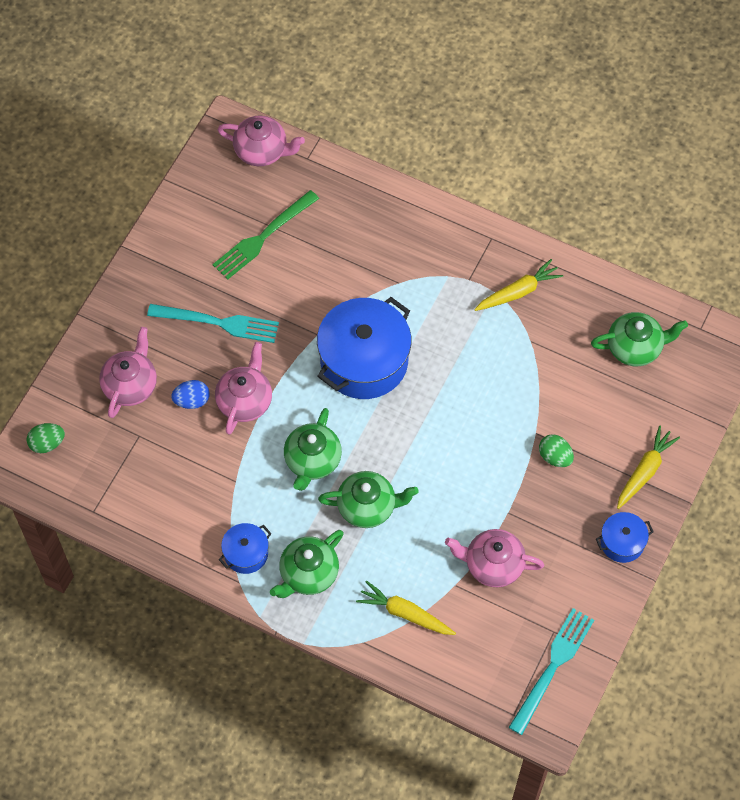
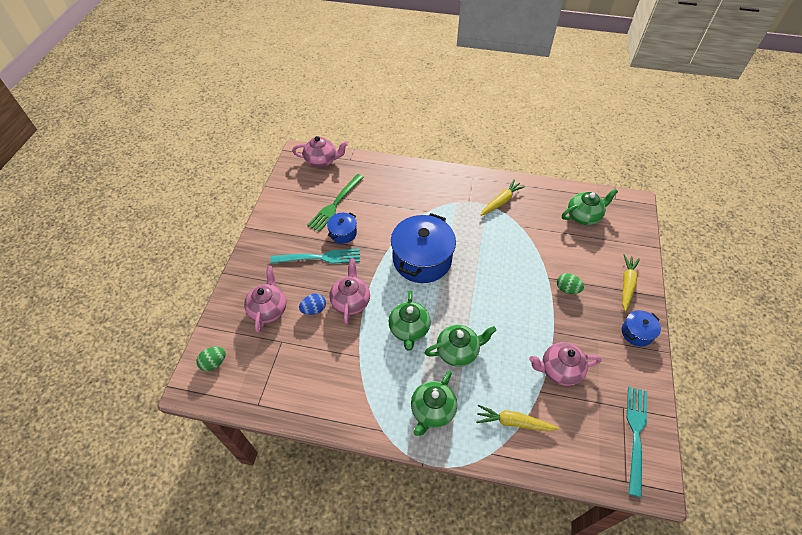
camera: 15 degrees left, 10 degrees down
(246, 553) = (381, 407): blue pot -> blue pot (343, 233)

